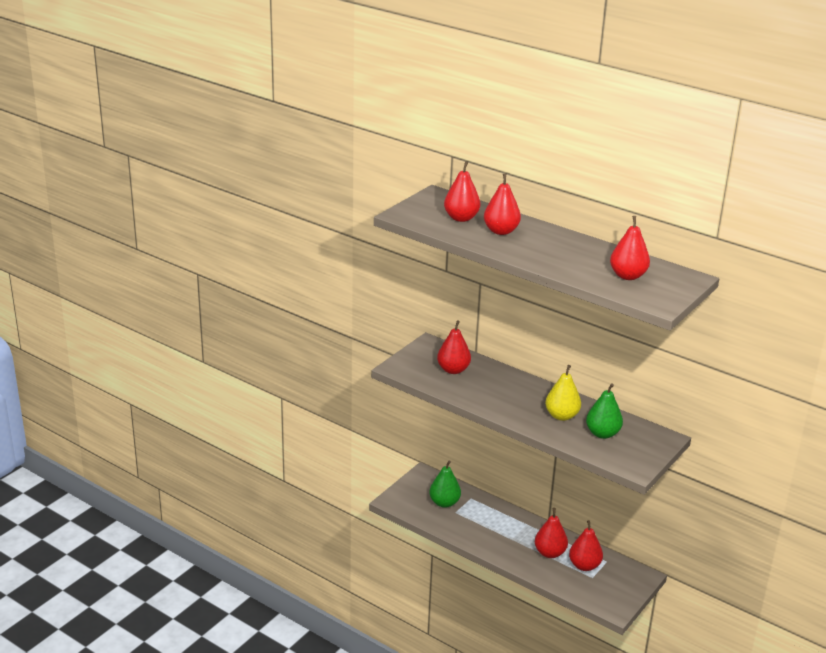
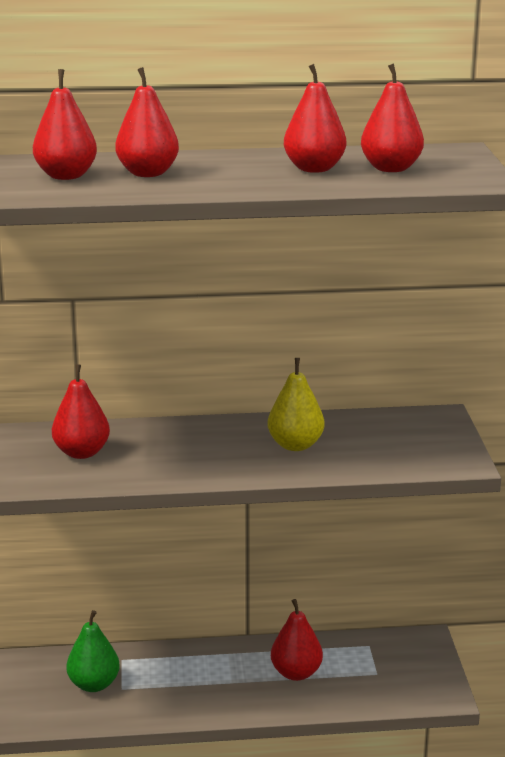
camera: 40 degrees left, 5 degrees down
(584, 565) = (352, 665): red pear -> red pear (314, 169)
(602, 433) = (370, 443): green pear -> none

